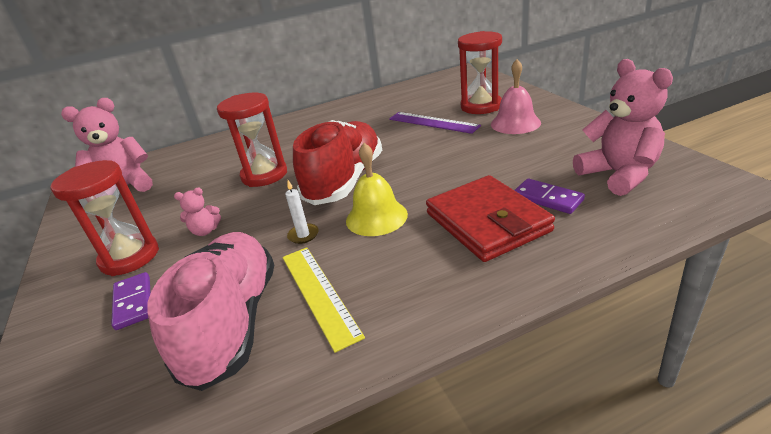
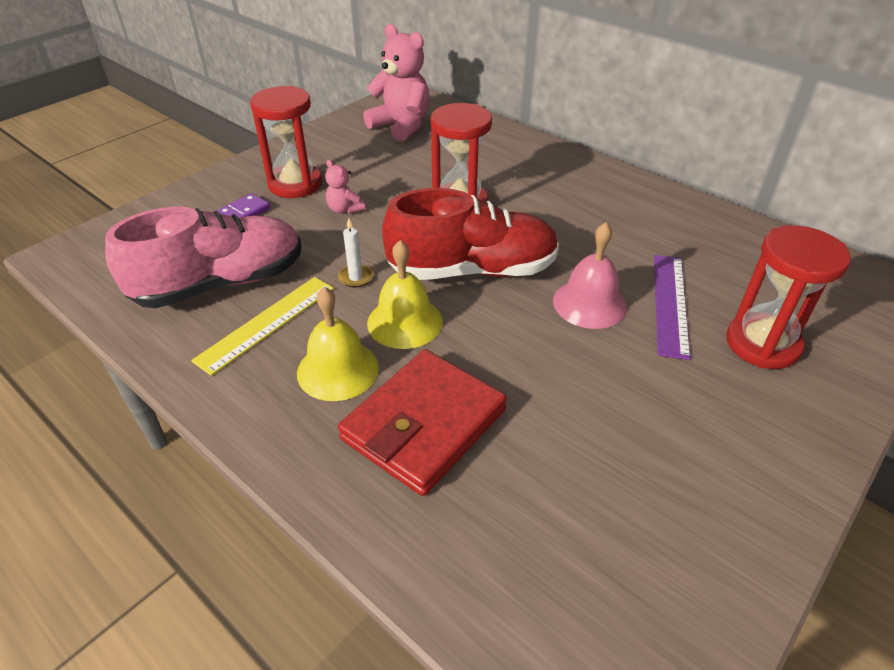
camera: 60 degrees right, 10 degrees up
(407, 256) = (338, 370): none -> yellow bell
(515, 123) = (724, 400): pink bell -> pink bell (589, 303)
(547, 198) = (502, 479): purple domino -> none
(619, 175) = (607, 564): pink teddy bear -> none

